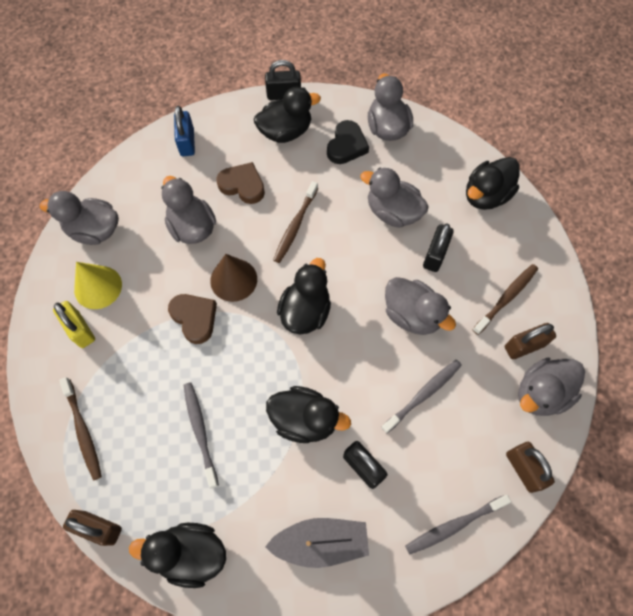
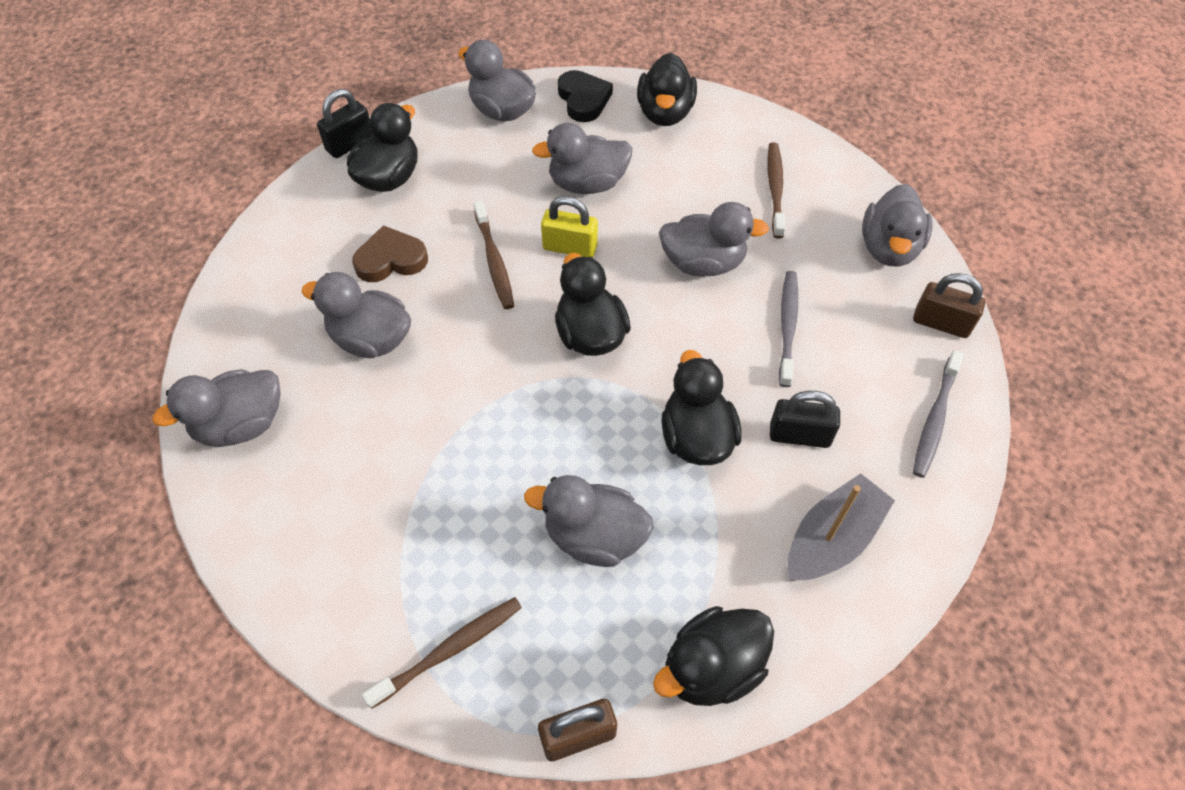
camera: 40 degrees left, 10 degrees down
(80, 330) = (332, 544): yellow padlock -> yellow padlock (570, 247)
(83, 431) = (450, 650): brown toothbrush -> brown toothbrush turned 60 degrees counterclockwise
(98, 287) = (309, 482): yellow cone -> none
(187, 142) = (275, 258): blue padlock -> none
(194, 318) = (469, 428): brown heart -> none
(200, 431) = (594, 537): grey toothbrush -> grey duck
(233, 279) = (476, 359): brown cone -> none
(305, 419) = (696, 437): black duck -> black duck turned 75 degrees counterclockwise
(346, 145) = (474, 152): black heart -> black heart (583, 100)
(435, 255) = (670, 195): black padlock -> none
(524, 346) = (833, 219): brown padlock -> none

